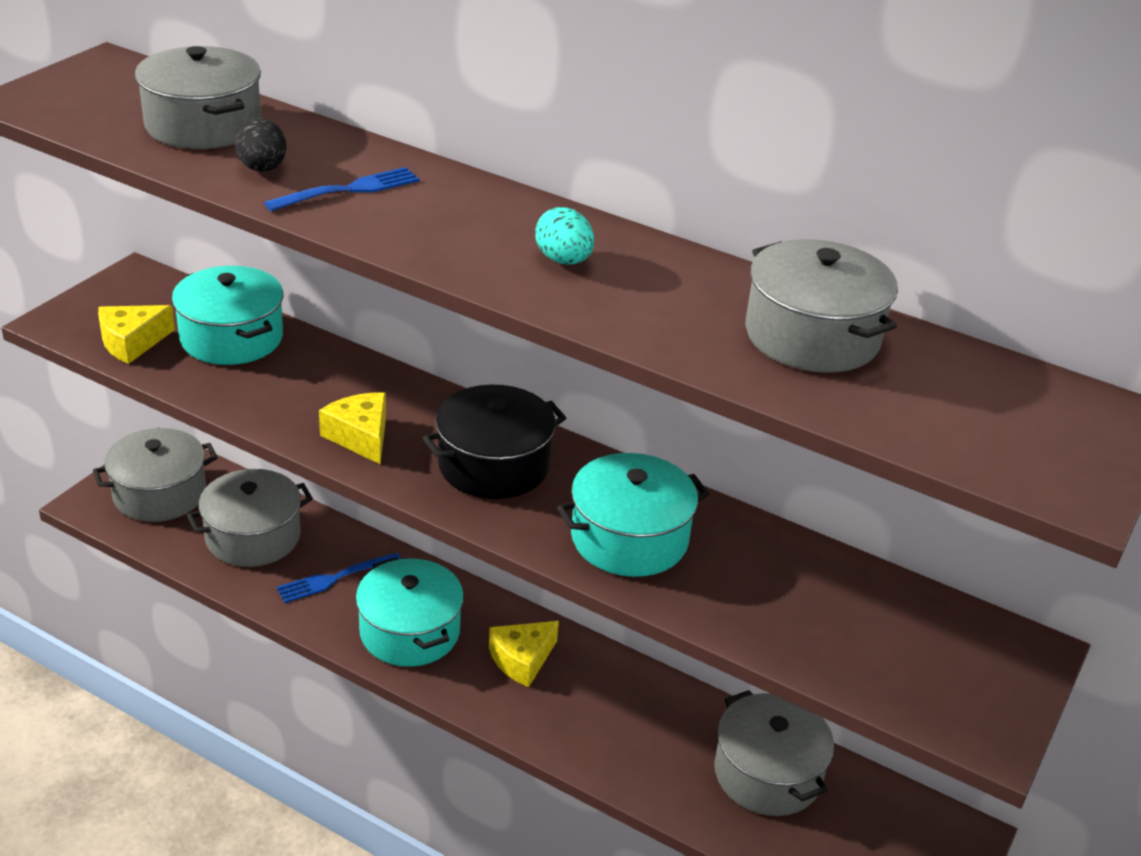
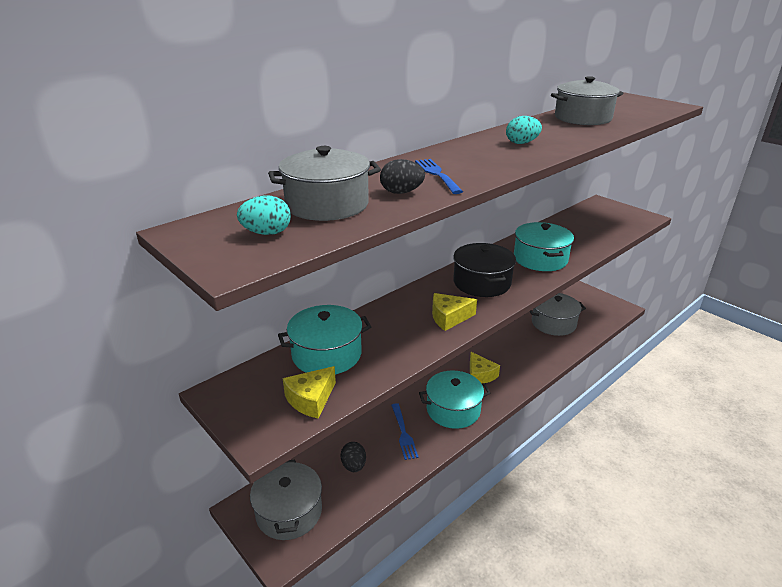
camera: 70 degrees left, 5 degrees down
(107, 104) = (267, 233): none -> turquoise egg
(132, 342) = (311, 399): yellow cheese -> yellow cheese turned 60 degrees clockwise
(253, 537) = (354, 466): grey pot -> black egg

